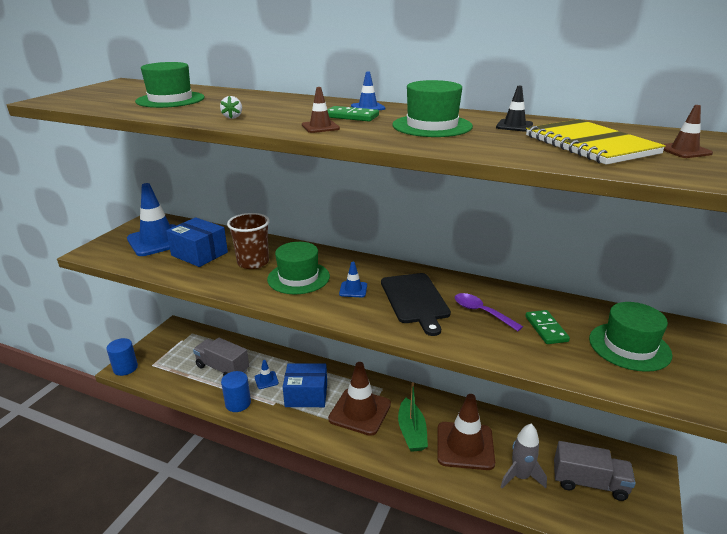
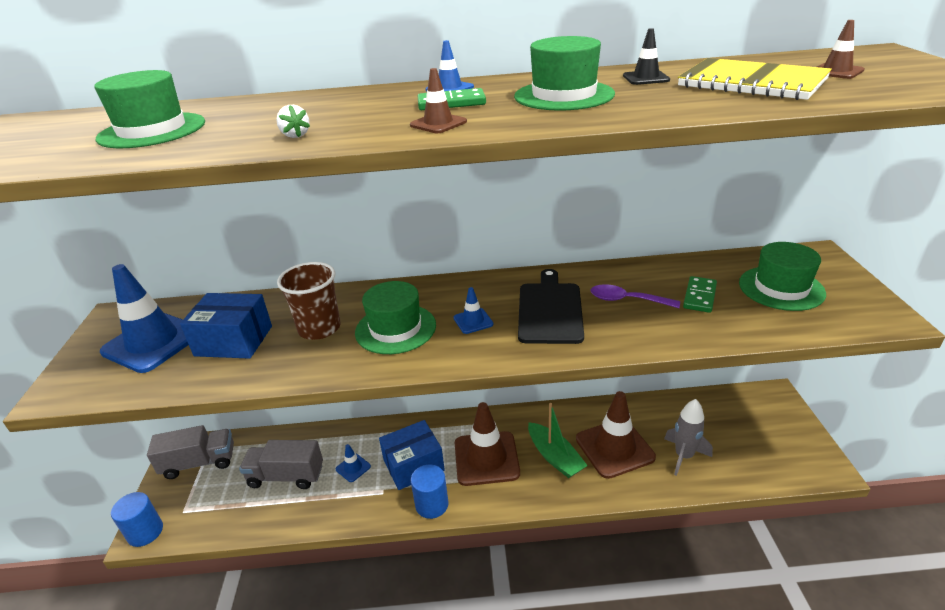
camera: 25 degrees left, 5 degrees up
(238, 403) = (338, 510): blue cylinder -> blue cylinder (432, 504)
(415, 300) = (550, 310): black cutting board -> black cutting board turned 135 degrees counterclockwise
(546, 329) = (699, 296): green domino -> green domino turned 60 degrees clockwise
(589, 483) = (741, 434): grey truck -> grey truck (199, 463)

